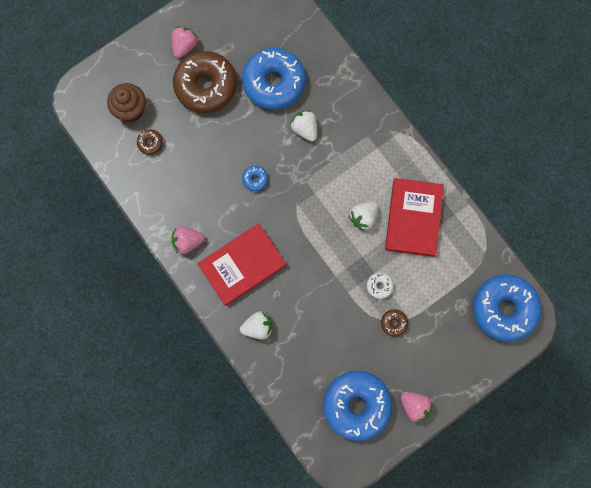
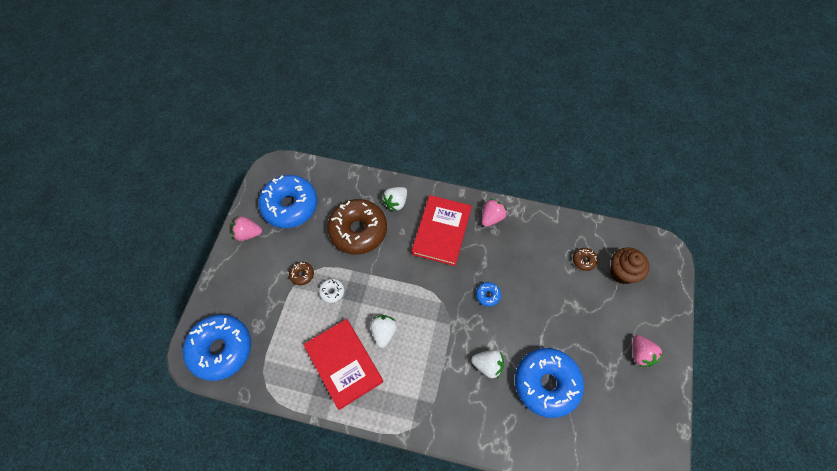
camera: 140 degrees right, 15 degrees down
(206, 86) = (592, 335): brown donut -> brown donut (358, 231)

